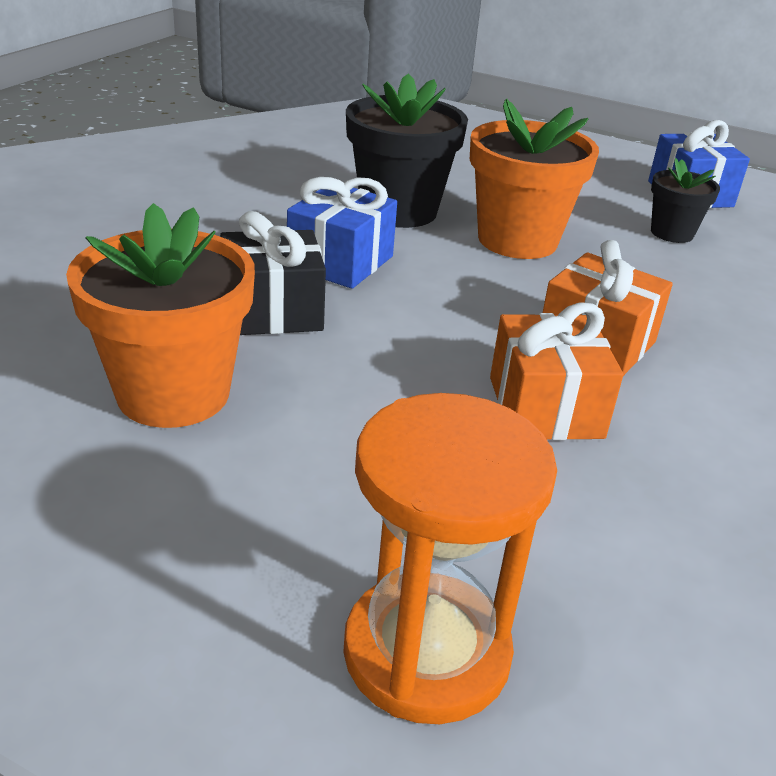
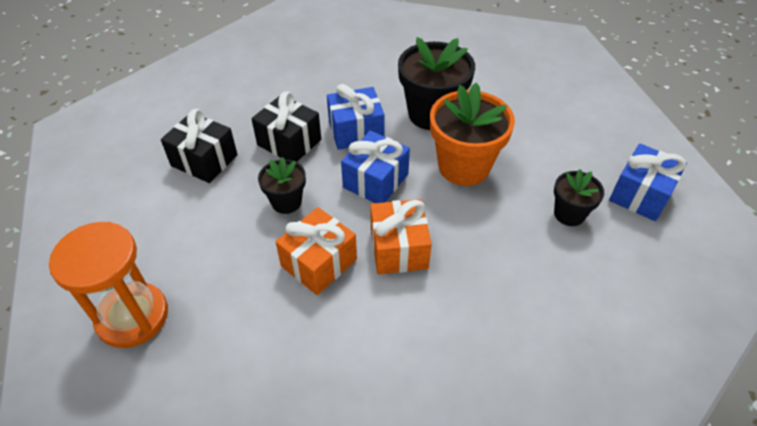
camera: 50 degrees right, 15 degrees up
(173, 393) = (204, 160): orange flower pot -> black gift
(389, 372) = (286, 202): none -> black flower pot
(454, 296) = (375, 181): none -> blue gift

